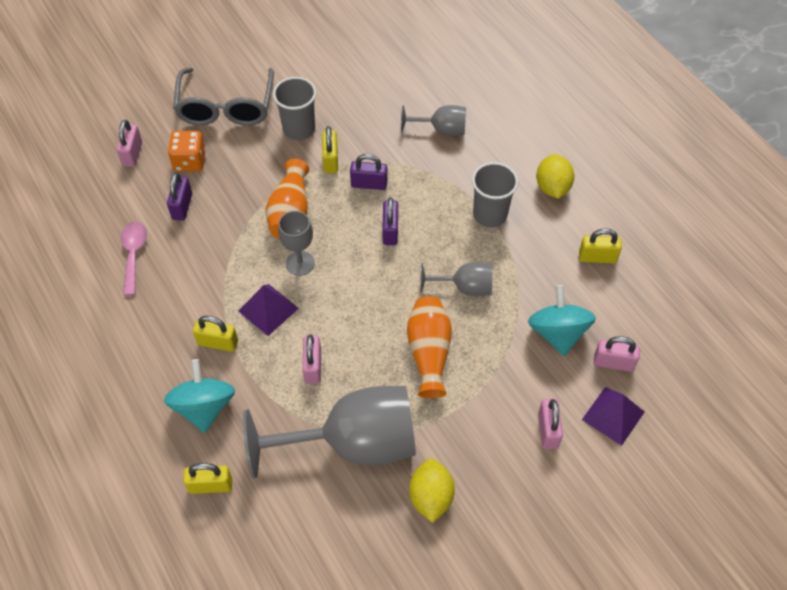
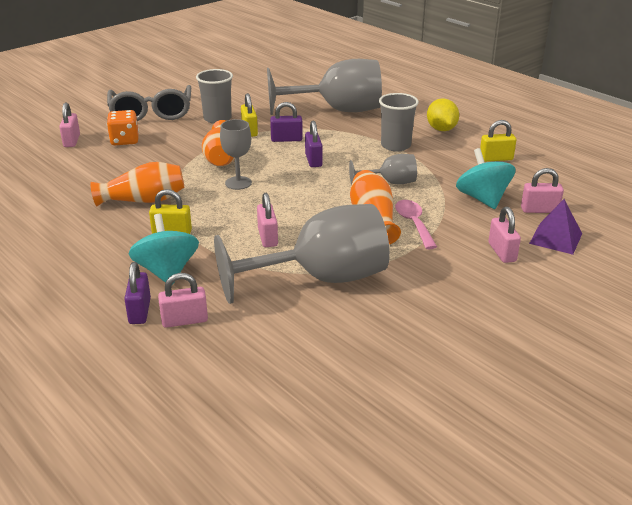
camera: 10 degrees left, 25 degrees down
(134, 254) = (81, 191): pink spoon -> pink spoon (413, 223)
(182, 206) = (122, 163): purple padlock -> purple padlock (140, 311)
(196, 281) = (144, 200): none -> orange vase
(211, 485) = (184, 320): yellow padlock -> pink padlock
(268, 309) = (216, 210): purple pyramid -> none
(431, 497) = (410, 304): yellow lemon -> none
(441, 130) = (338, 110): grey goblet -> grey goblet, size x2.05

